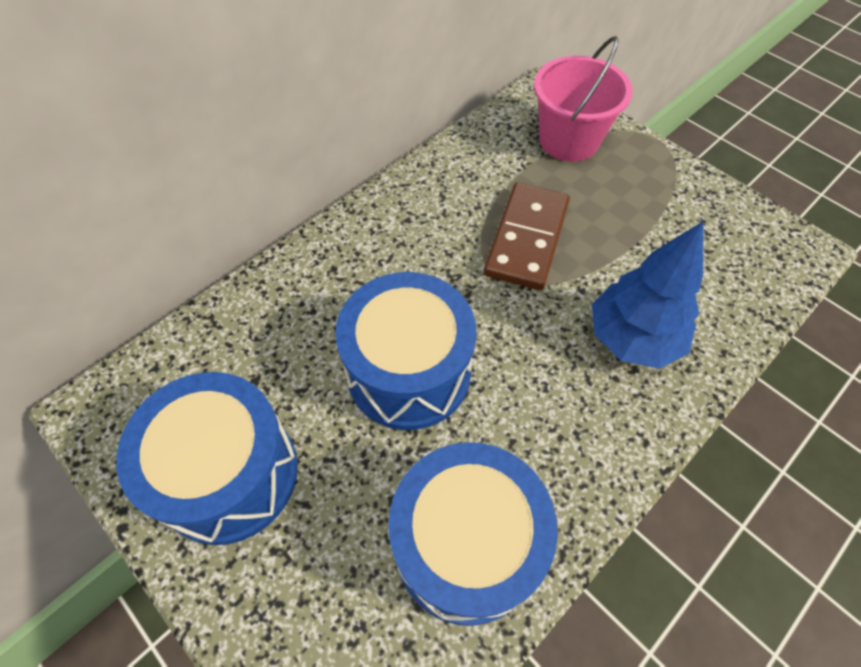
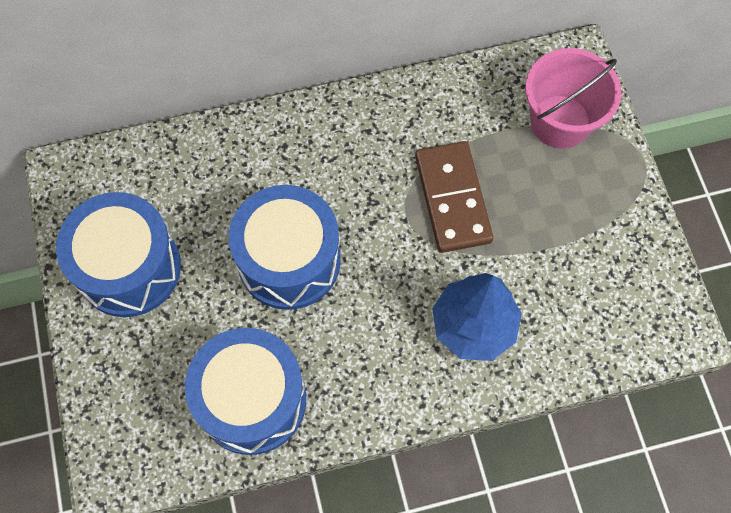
camera: 30 degrees right, 10 degrees up
(527, 239) = (453, 199): brown domino -> brown domino turned 60 degrees counterclockwise

